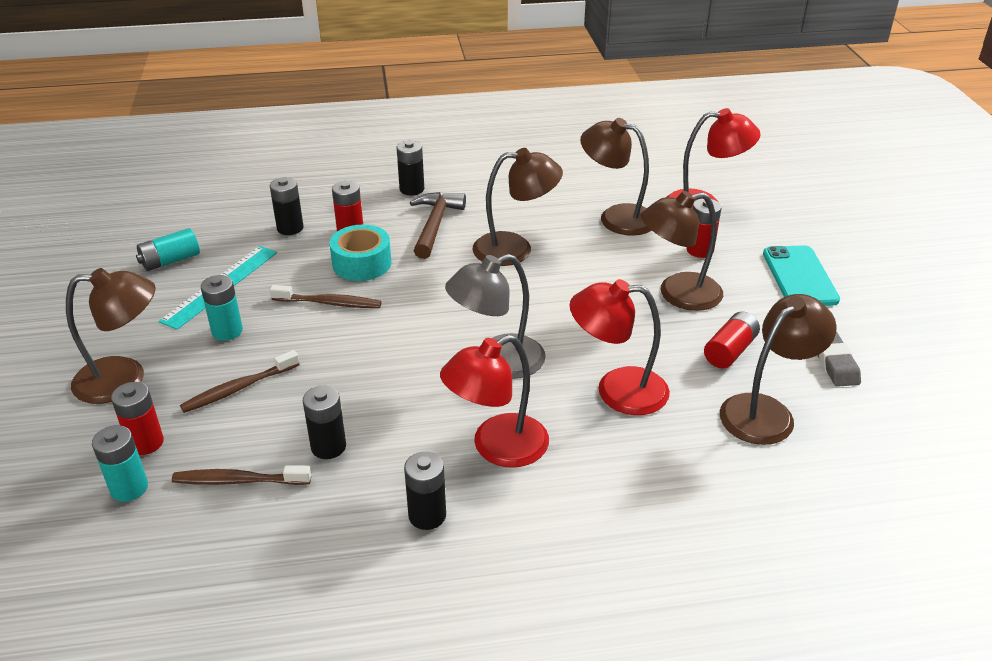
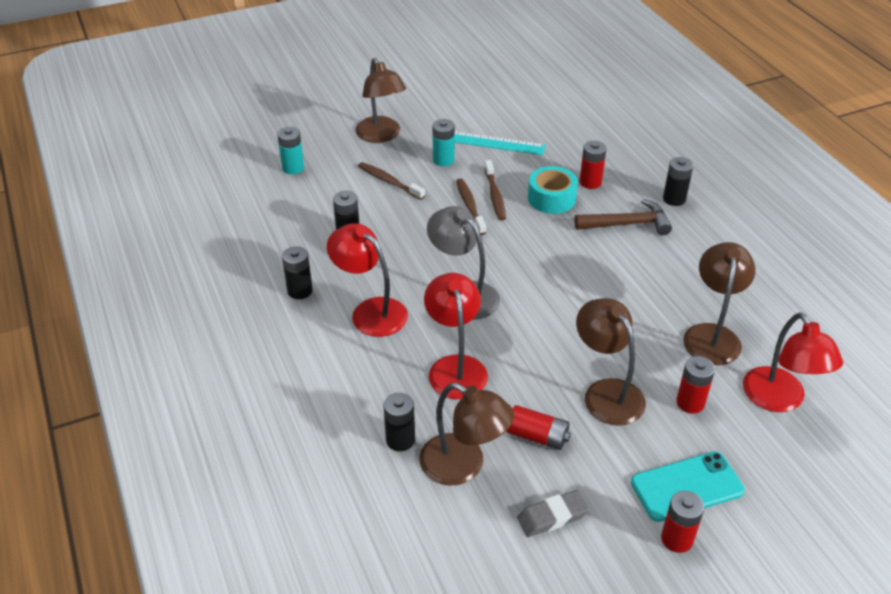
camera: 75 degrees right, 5 degrees up
(146, 443) = (330, 162): red battery -> red battery (677, 539)
(170, 261) = (507, 113): turquoise battery -> none
(239, 481) = (309, 206): brown toothbrush -> brown toothbrush (470, 207)
(290, 228) = (577, 152): black battery -> black battery (400, 440)
(515, 249) = (619, 277): brown lamp -> none

